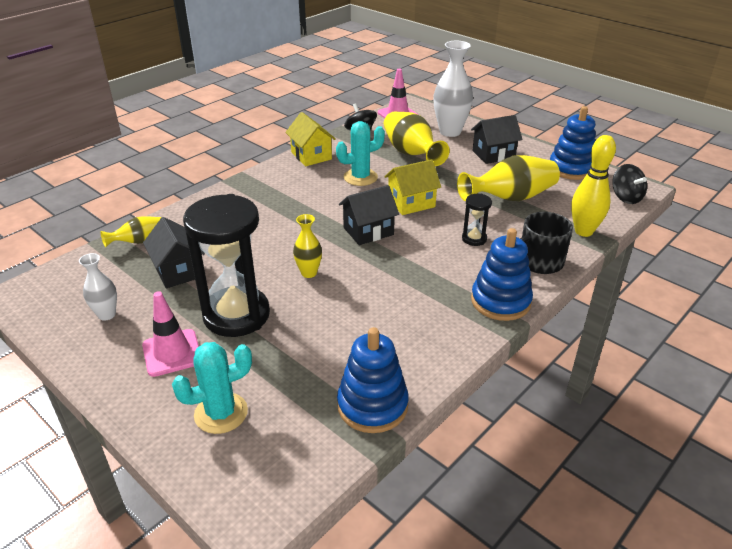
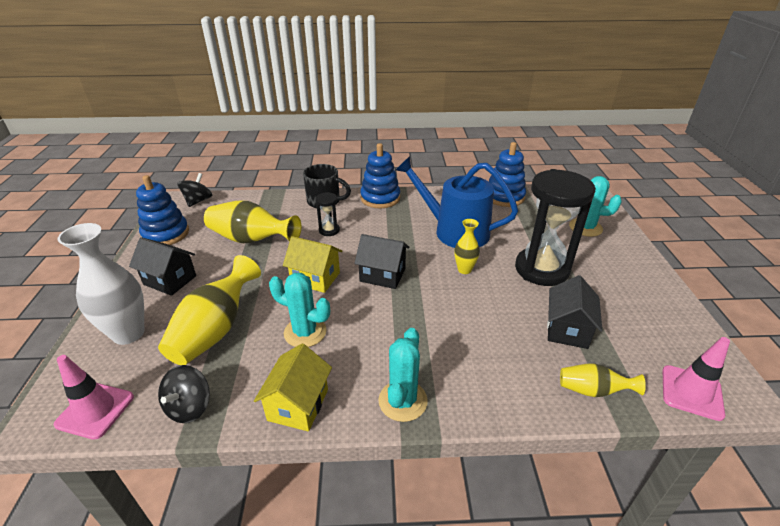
camera: 135 degrees left, 0 degrees up
(107, 314) = (646, 322): white vase -> none
(172, 353) = (601, 269): pink traffic cone -> pink traffic cone (691, 392)
(258, 182) = (402, 401): none -> turquoise cactus
(366, 308) = (455, 231): none -> blue watering can
(583, 231) = (267, 200): yellow bowling pin -> none

